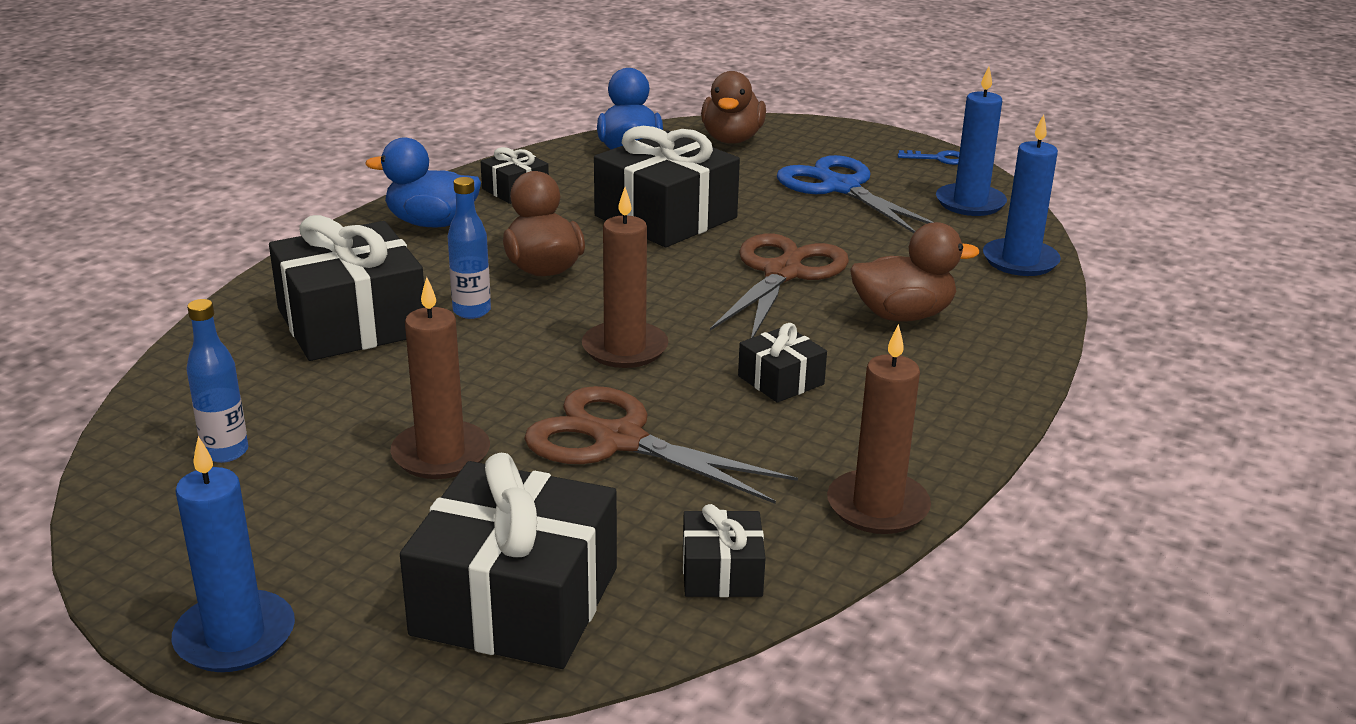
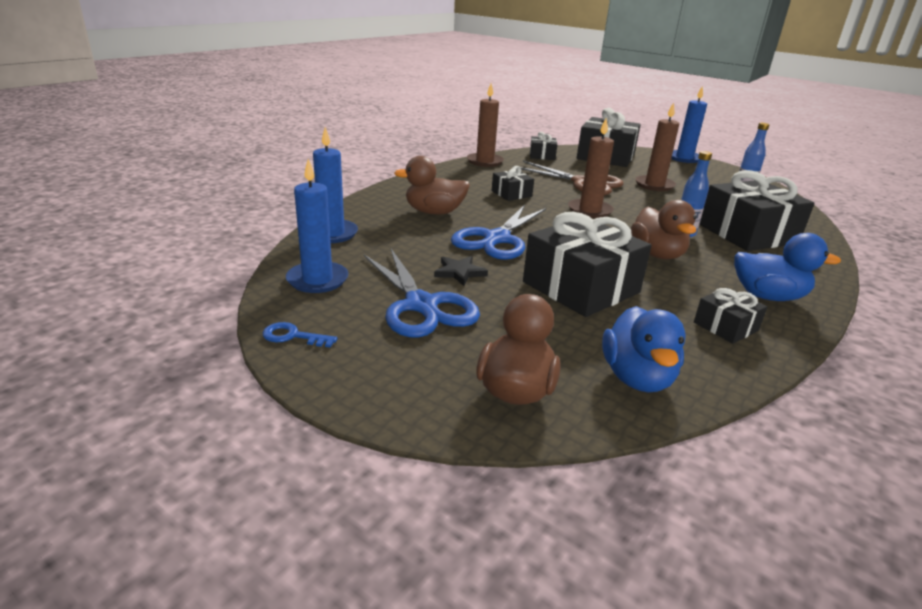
camera: 175 degrees left, 0 degrees up
(782, 273) = (497, 239): brown scissors -> blue scissors
(816, 223) = (459, 272): none -> black star

